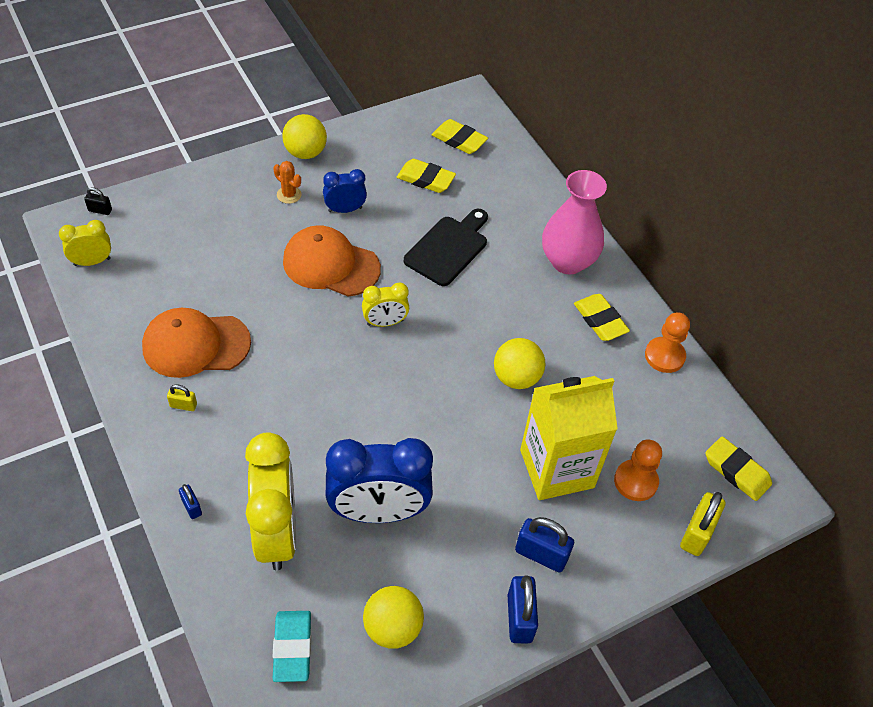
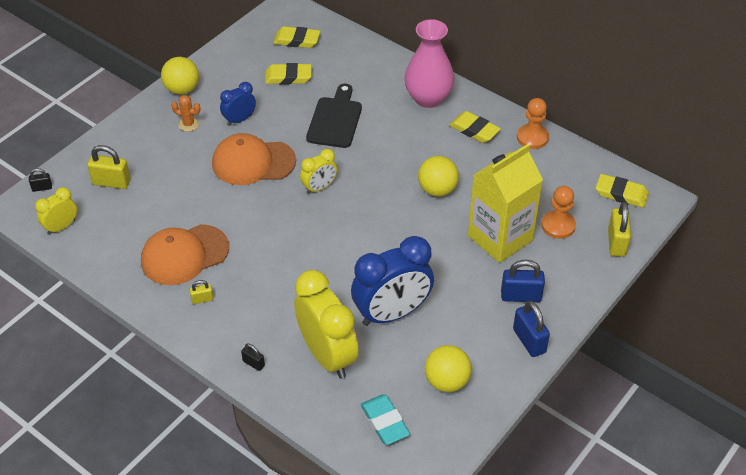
camera: 20 degrees left, 5 degrees down
(172, 231) = (111, 182): none -> yellow padlock
(192, 507) = (253, 363): blue padlock -> black padlock

